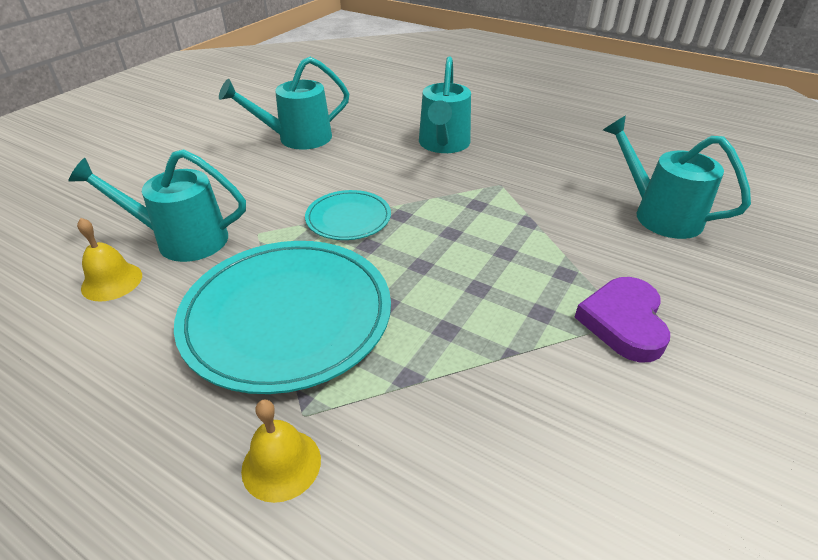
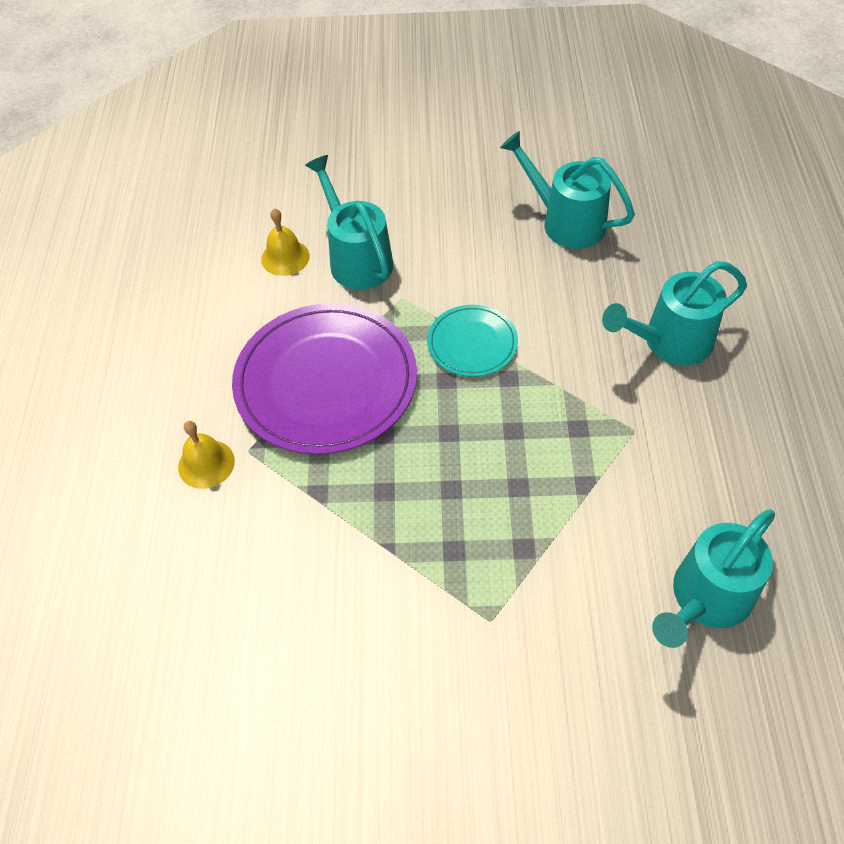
camera: 60 degrees right, 15 degrees up
(287, 316) = (326, 382): turquoise plate -> purple plate
(623, 322) = (488, 620): purple heart -> none
(658, 214) = (705, 600): turquoise watering can -> turquoise watering can turned 150 degrees counterclockwise

